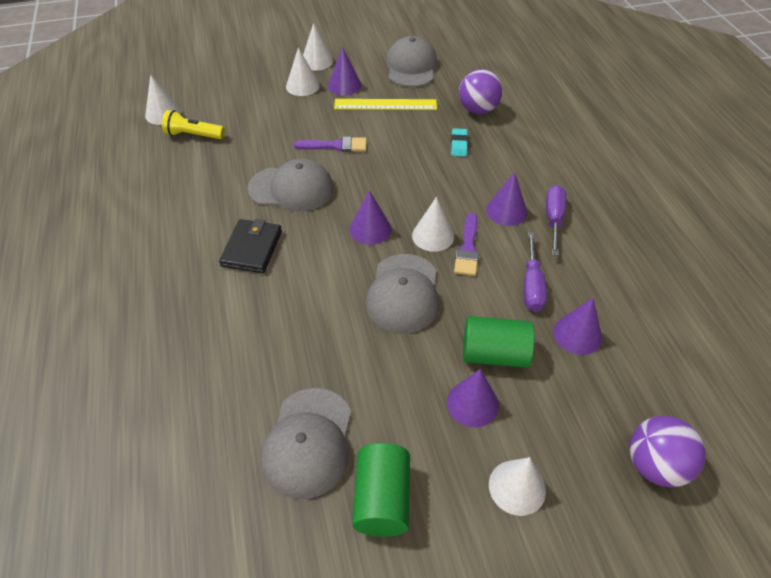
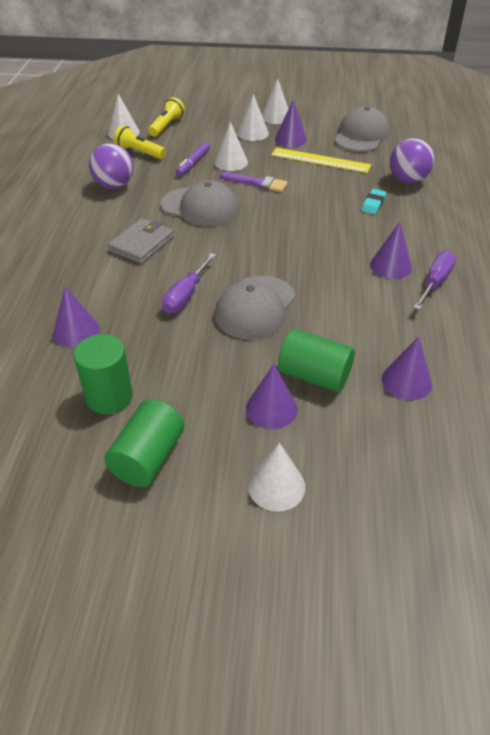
camera: 20 degrees right, 5 degrees down
(207, 95) = (167, 126): none -> yellow flashlight
(252, 248) = (142, 244): black wallet -> grey wallet
(258, 136) = (193, 163): none -> purple marker
(308, 442) = (109, 397): grey cap -> green cylinder
(370, 229) = (252, 252): purple cone -> purple cone (76, 331)
(433, 236) = (308, 270): white cone -> white cone (231, 162)
(467, 248) = (335, 287): purple brush -> none
(532, 285) = (382, 330): purple screwdriver -> purple screwdriver (186, 296)
(655, 465) = (426, 510): purple ball -> purple ball (114, 185)

